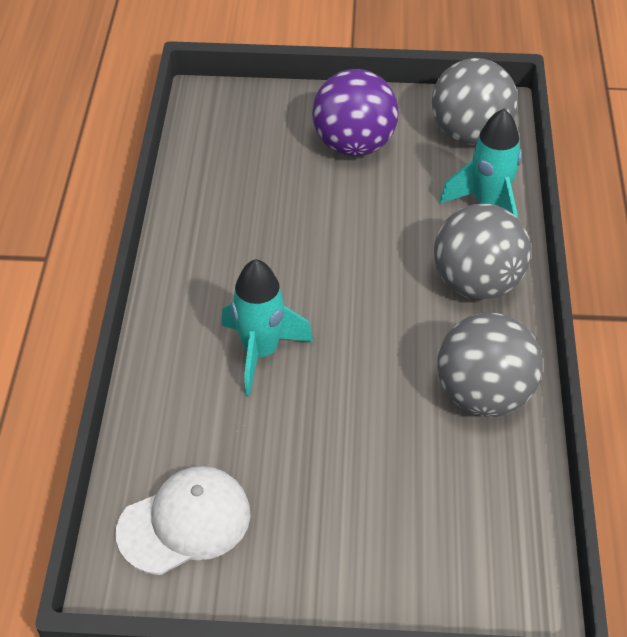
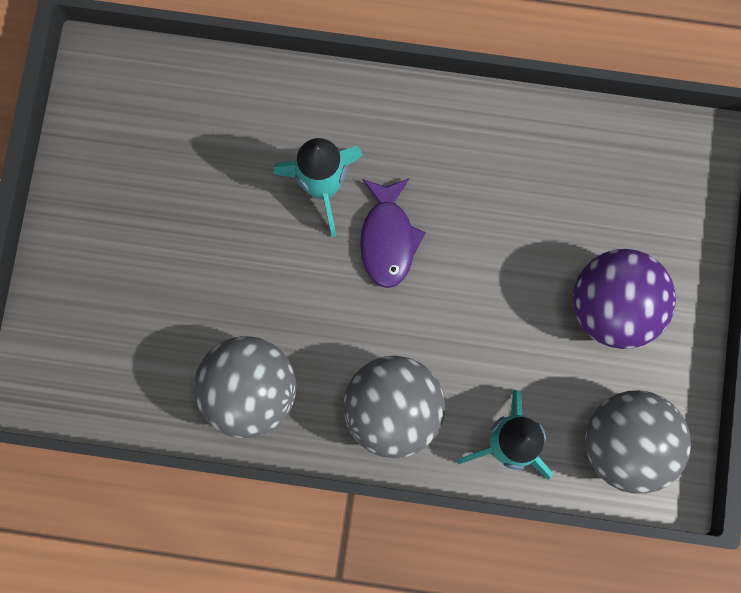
camera: 95 degrees right, 30 degrees up
(184, 522) = (147, 114): white cap -> none
(310, 297) = (388, 239): none -> purple fish

